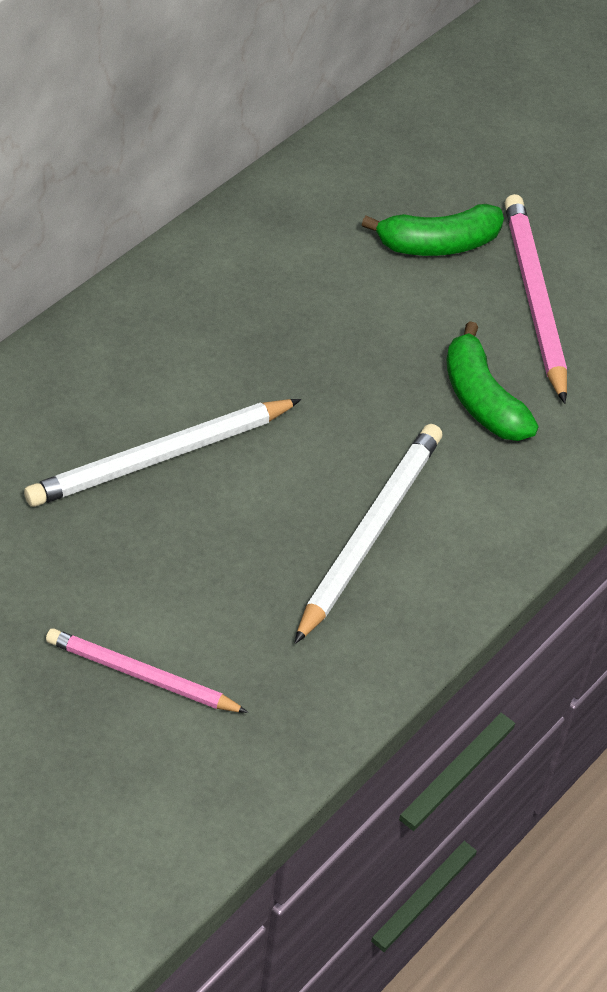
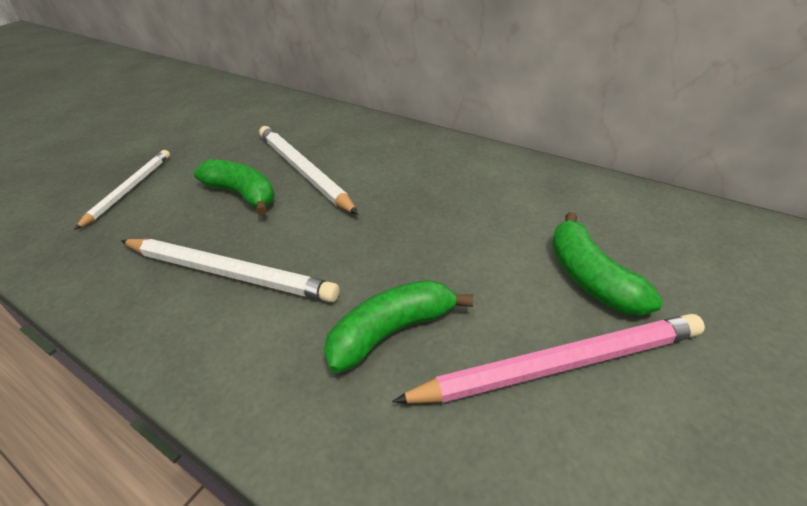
camera: 90 degrees right, 10 degrees down
(142, 675) = (129, 189): pink pencil -> white pencil
(202, 528) = (242, 194): none -> green banana

